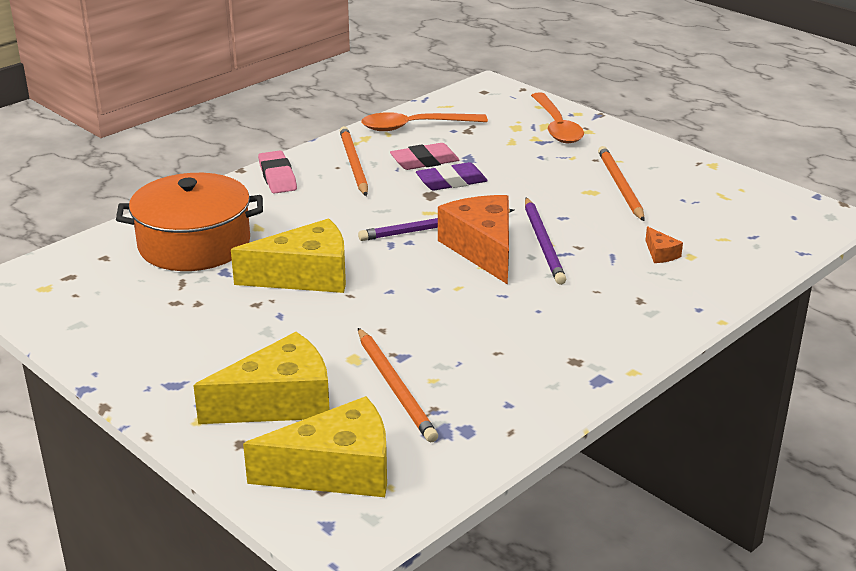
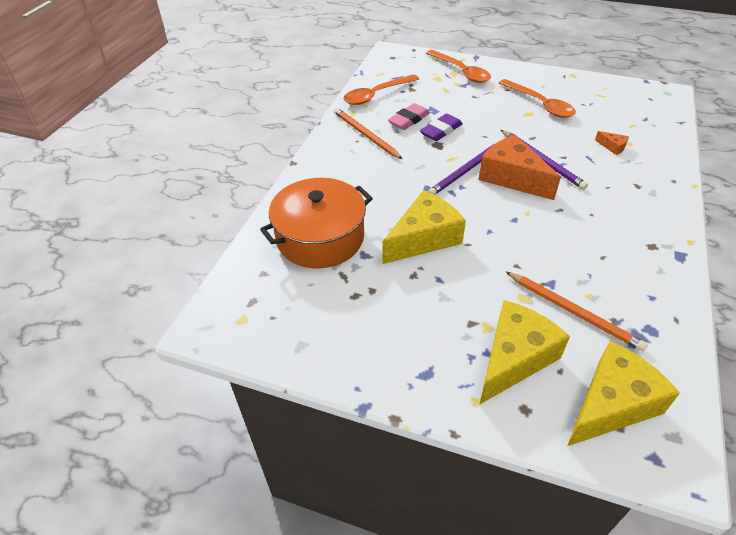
camera: 25 degrees left, 15 degrees up
(277, 177) = (324, 161): pink eraser -> none
(620, 186) = (540, 104): orange pencil -> orange spoon

